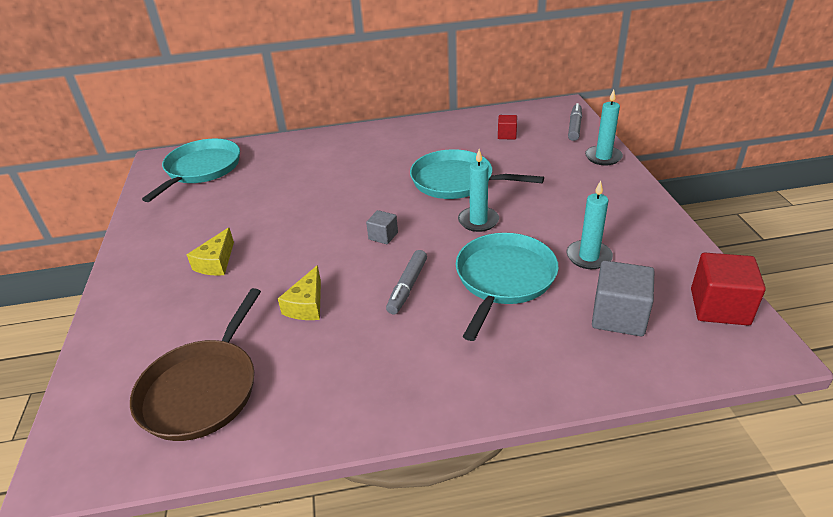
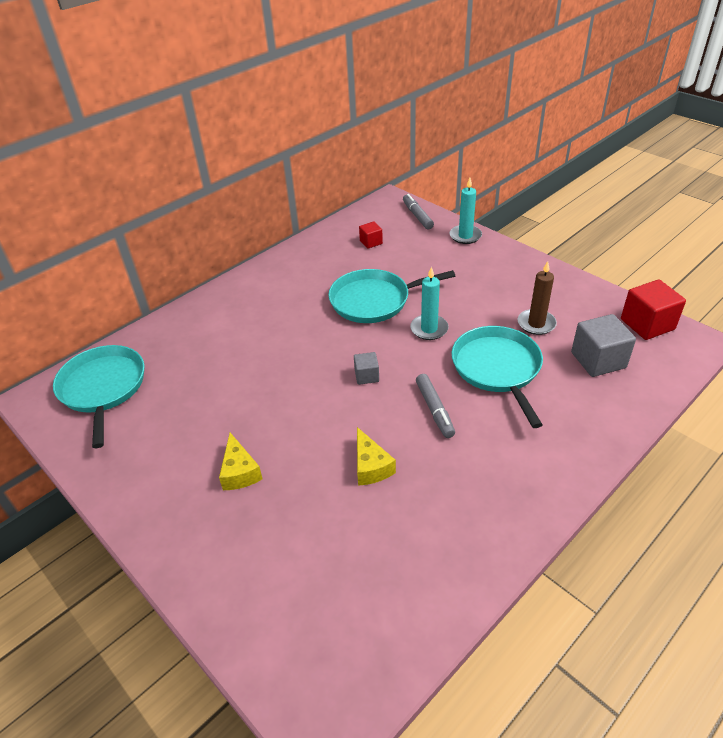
camera: 35 degrees left, 5 degrees up
(202, 389) = (366, 584): brown pan -> none
(588, 257) = (536, 324): turquoise candle -> brown candle

